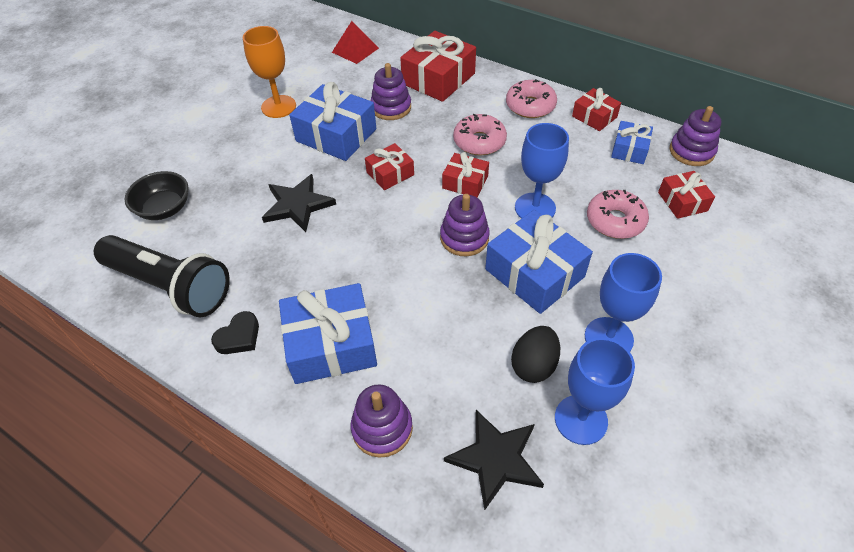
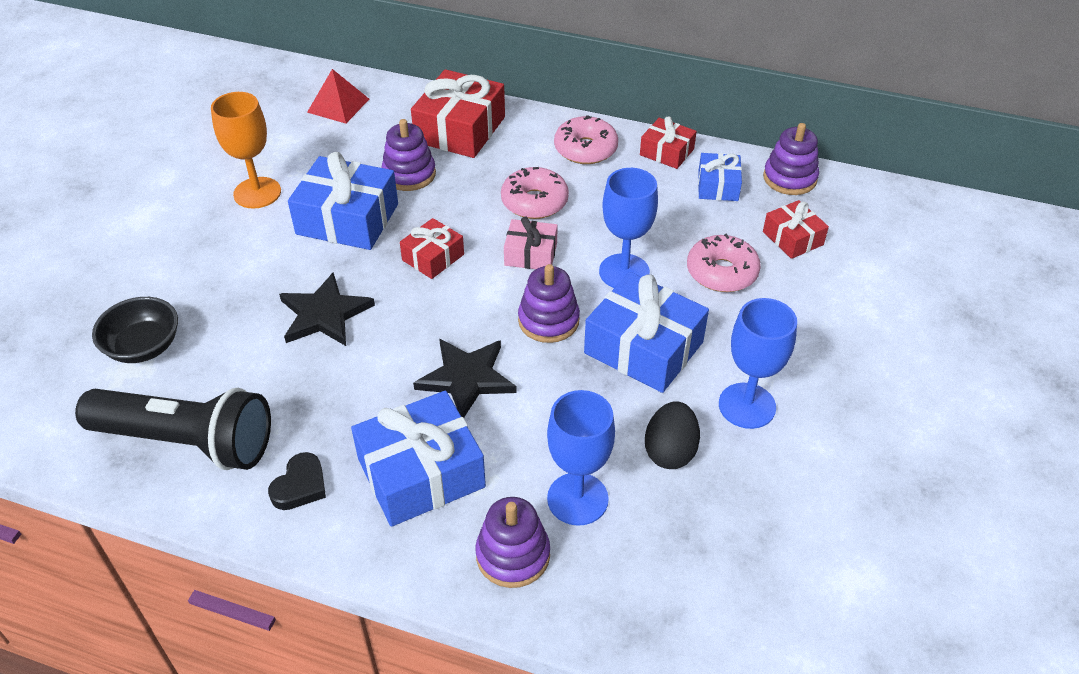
camera: 15 degrees left, 5 degrees down
(465, 182) = (531, 254): red gift -> pink gift
(496, 459) = (654, 561): black star -> black star (466, 378)
(581, 419) = (738, 500): blue goblet -> blue goblet (577, 499)

